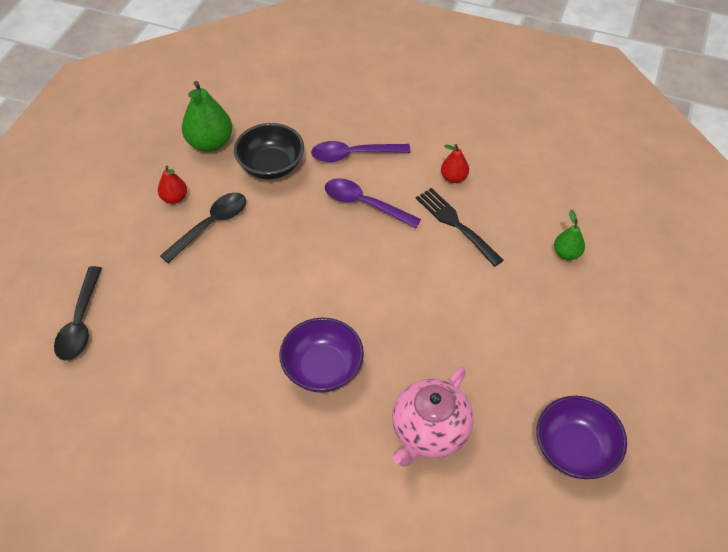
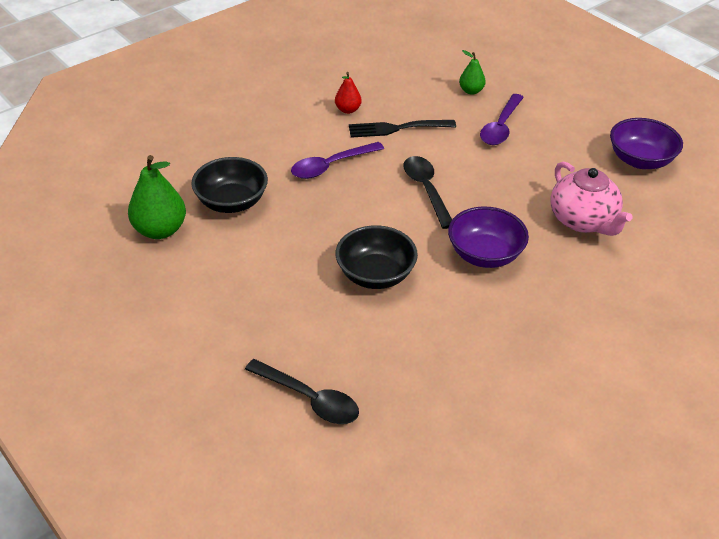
camera: 60 degrees left, 10 degrees down
(174, 198) = (208, 278): red pear -> none
(211, 225) = (268, 266): black spoon -> black spoon (426, 190)
(244, 300) = (375, 275): none -> black bowl
(353, 155) = (269, 150): purple spoon -> purple spoon (501, 127)

